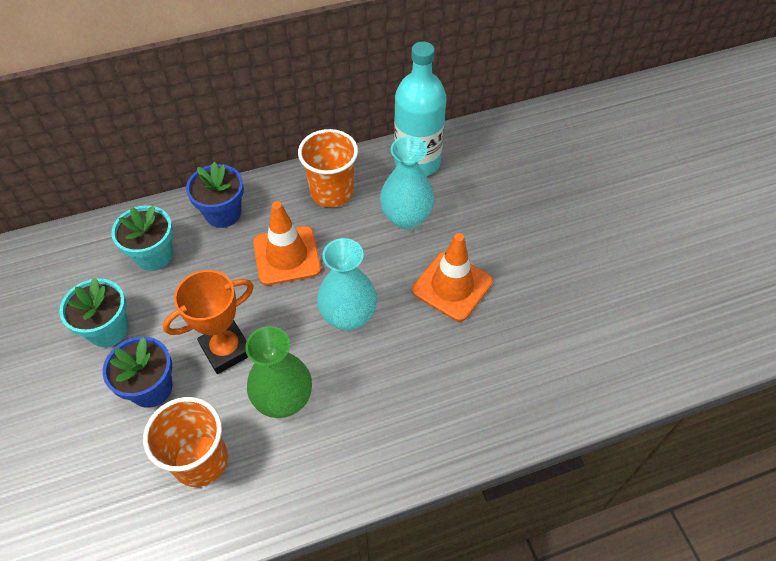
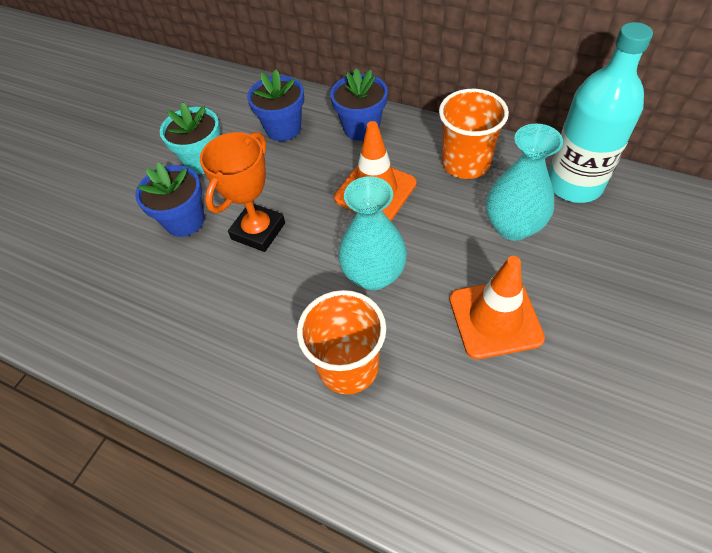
camera: 50 degrees right, 0 degrees up
(154, 255) = (283, 128): turquoise flower pot -> blue flower pot
(200, 460) = (158, 299): orange cup -> orange cup (348, 366)
(226, 349) = (258, 231): orange trophy -> orange trophy turned 75 degrees counterclockwise
(283, 399) = (256, 302): green vase -> none

